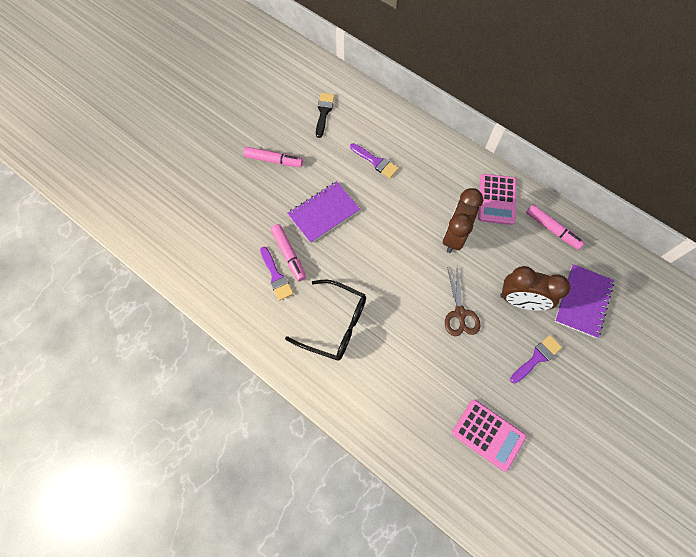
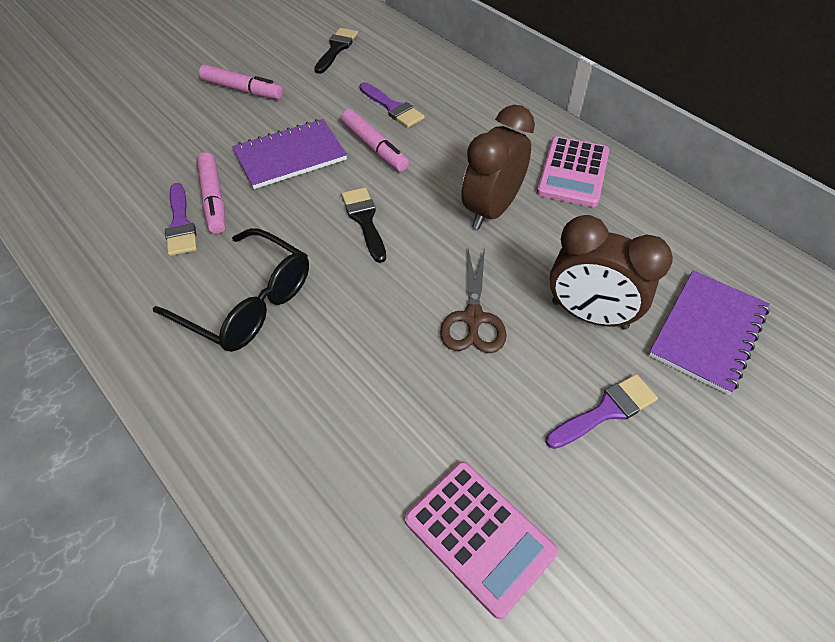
camera: 10 degrees right, 15 degrees down
(383, 256) = (364, 220): none -> black brush
(552, 229) = (662, 221): pink marker -> pink marker (374, 147)

